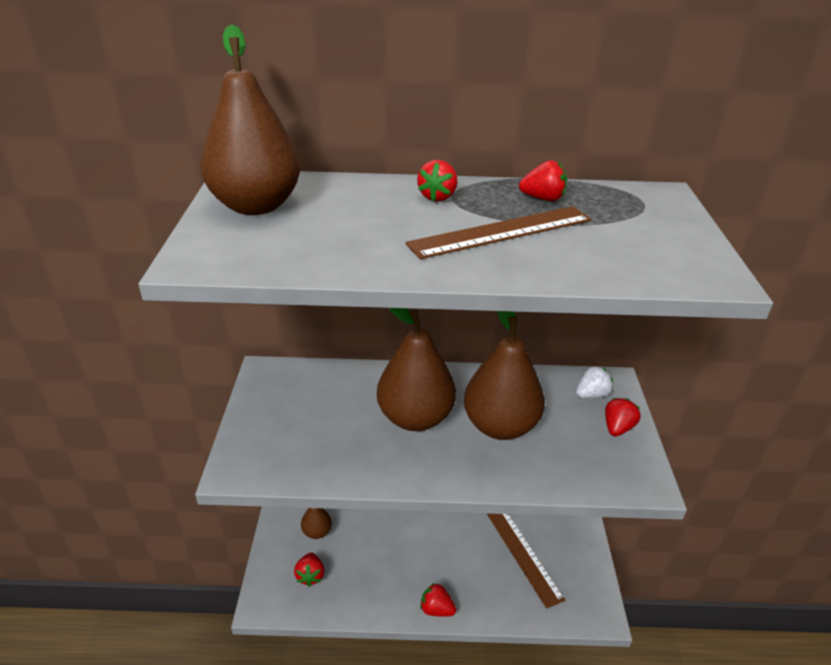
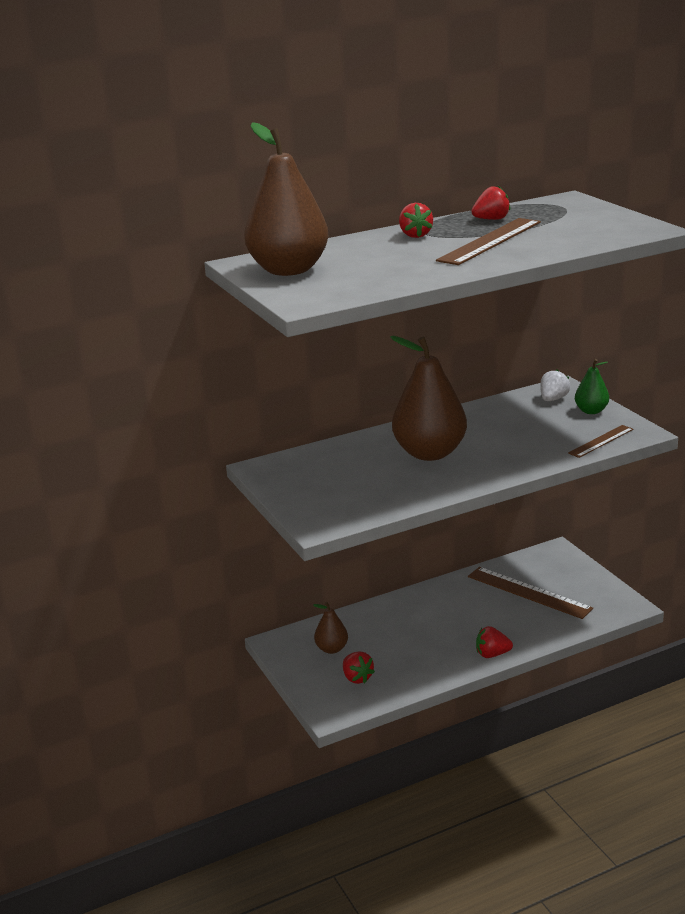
camera: 25 degrees left, 10 degrees down
(500, 426) = (502, 437): brown pear -> none
(594, 478) = (601, 441): none -> brown ruler
(617, 428) = (591, 411): red strawberry -> green pear

